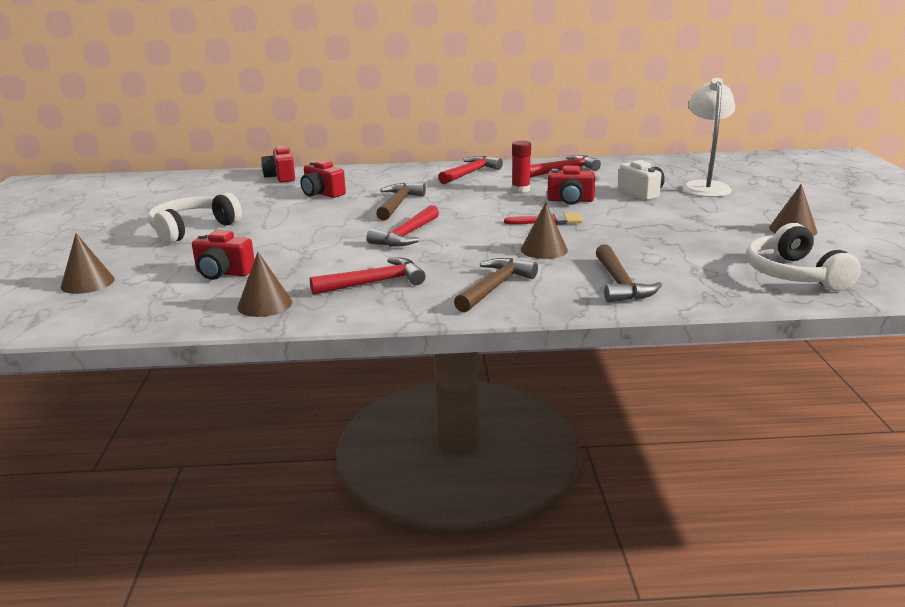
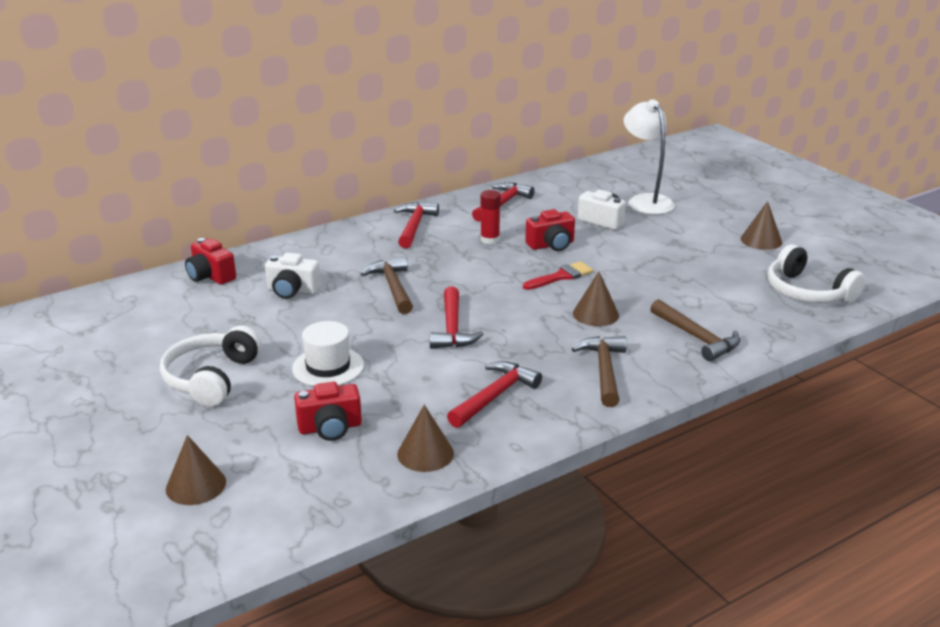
camera: 30 degrees left, 5 degrees up
(278, 239) = (328, 367): none -> white hat
(322, 194) = (292, 291): red camera -> white camera

